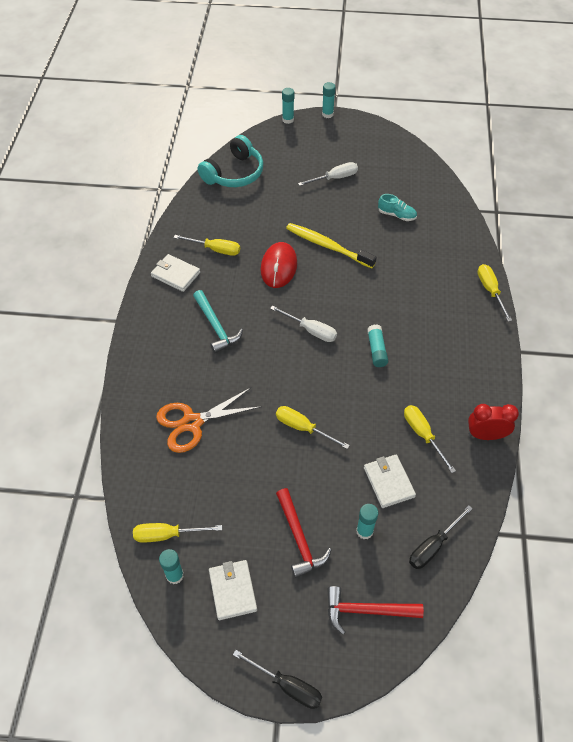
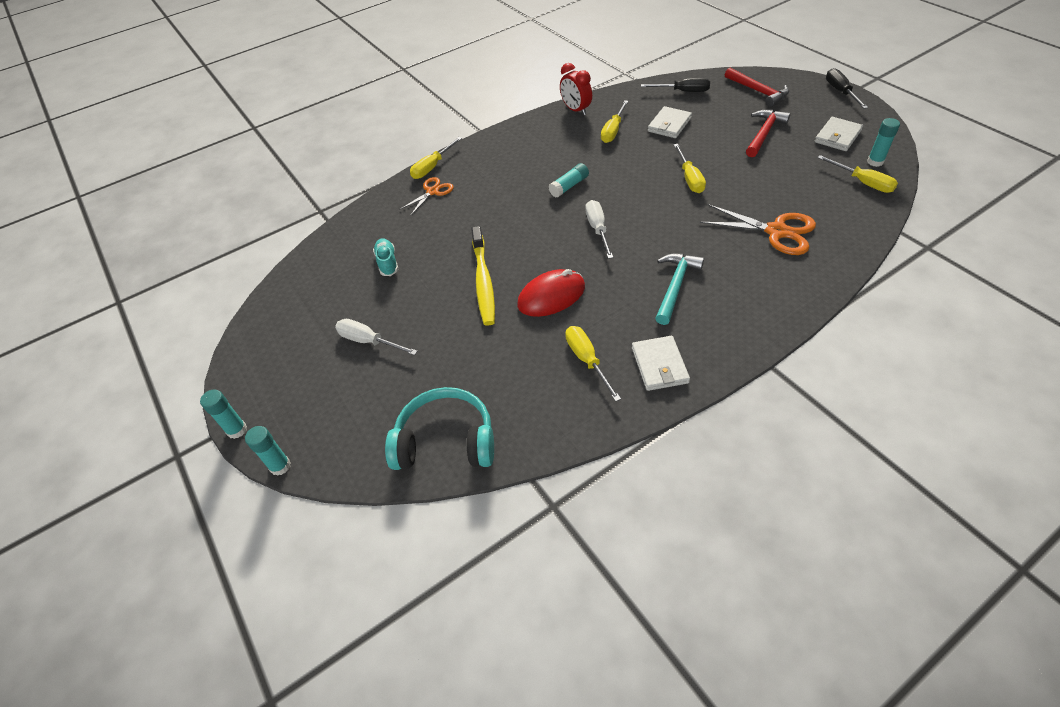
camera: 125 degrees left, 5 degrees down
(364, 531) = (716, 116): turquoise glue stick -> none
(455, 274) = (432, 192): none -> orange scissors

